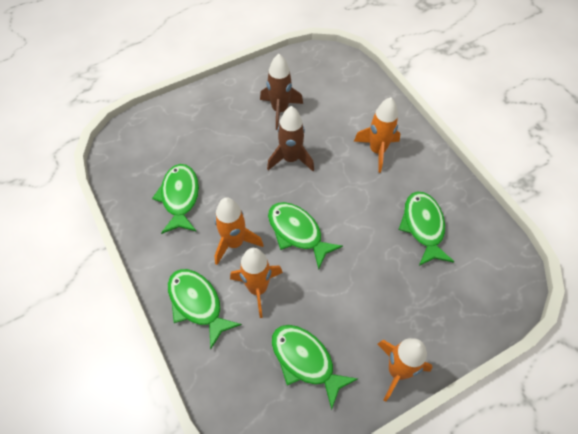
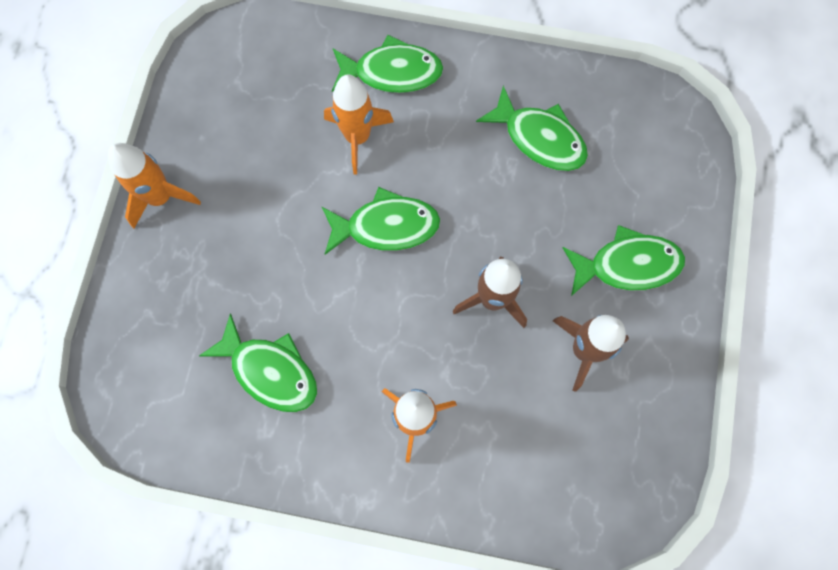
camera: 130 degrees right, 15 degrees up
(234, 243) = (430, 153): orange rocket -> none
(305, 360) = (247, 125): green fish -> green fish (627, 265)

